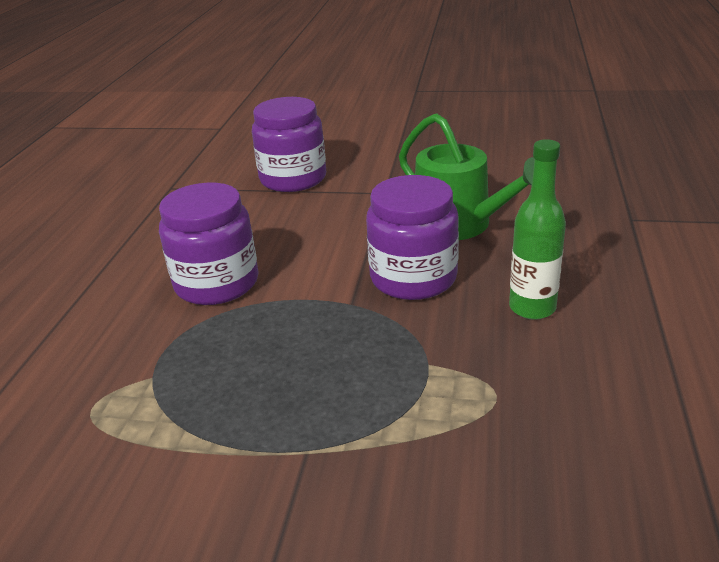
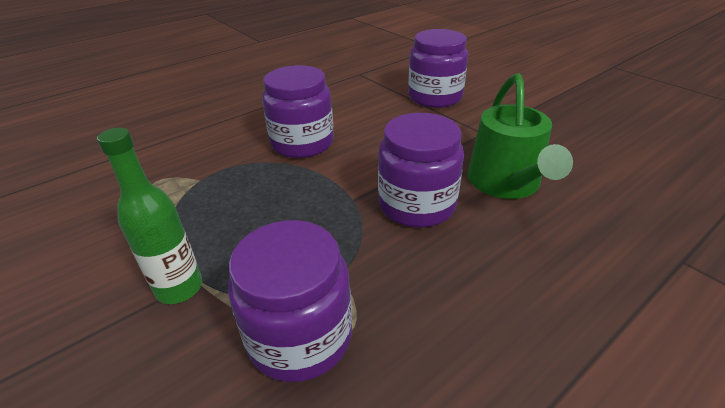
camera: 40 degrees right, 5 degrees up
(465, 423) = (300, 336): none -> purple jar
(532, 308) = (472, 283): green bottle -> green bottle (179, 288)

